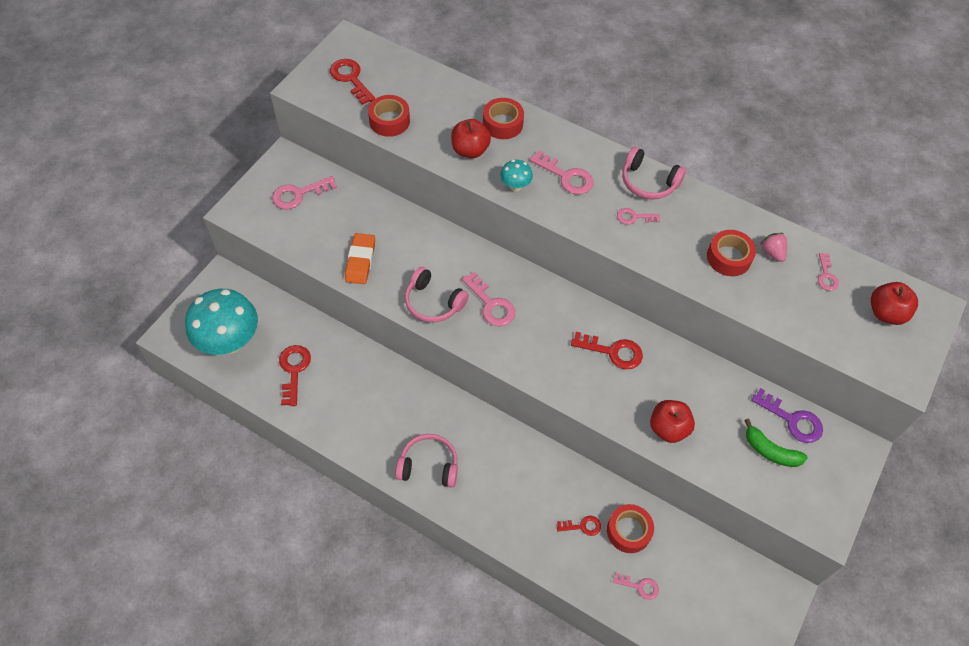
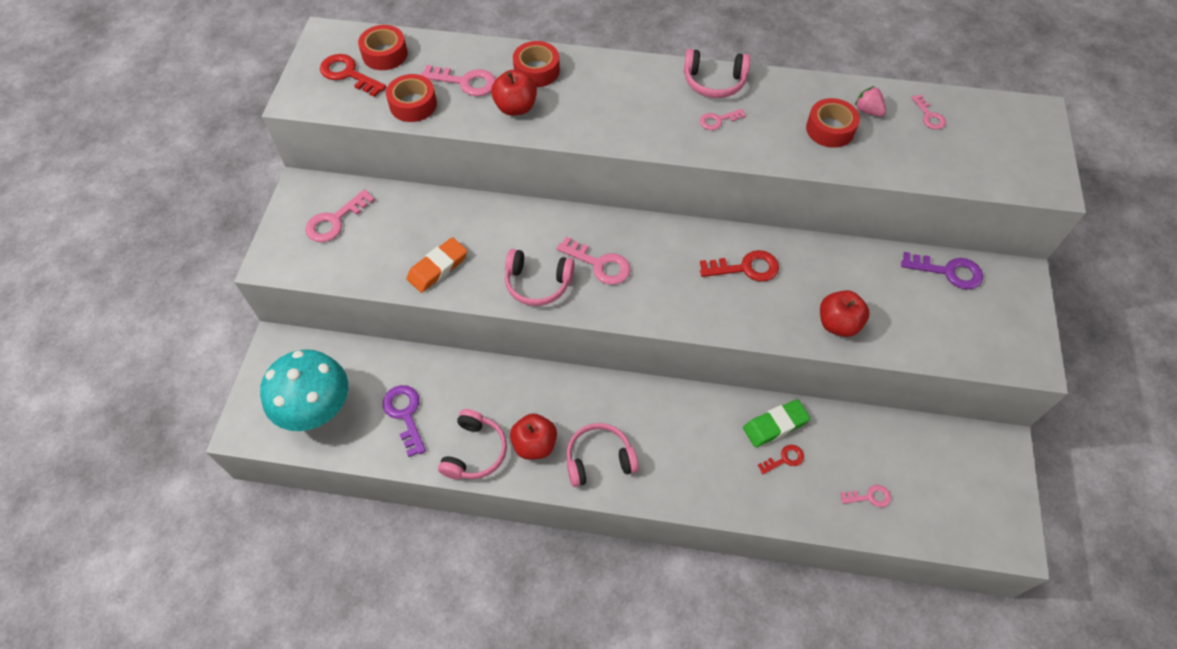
camera: 20 degrees left, 0 degrees up
(294, 370) = (405, 414): red key -> purple key
(334, 421) = (475, 452): none -> pink headphones
(360, 261) = (438, 268): orange eraser -> orange eraser turned 60 degrees clockwise
(515, 186) = (581, 128): turquoise mushroom -> none
(566, 176) = (629, 102): pink key -> pink key (465, 82)
(589, 495) = (775, 425): none -> green eraser
(628, 531) = (831, 445): red tape -> red tape (385, 54)
(770, 451) = (944, 309): green banana -> none
(886, 313) = (1001, 132): red apple -> red apple (534, 444)

